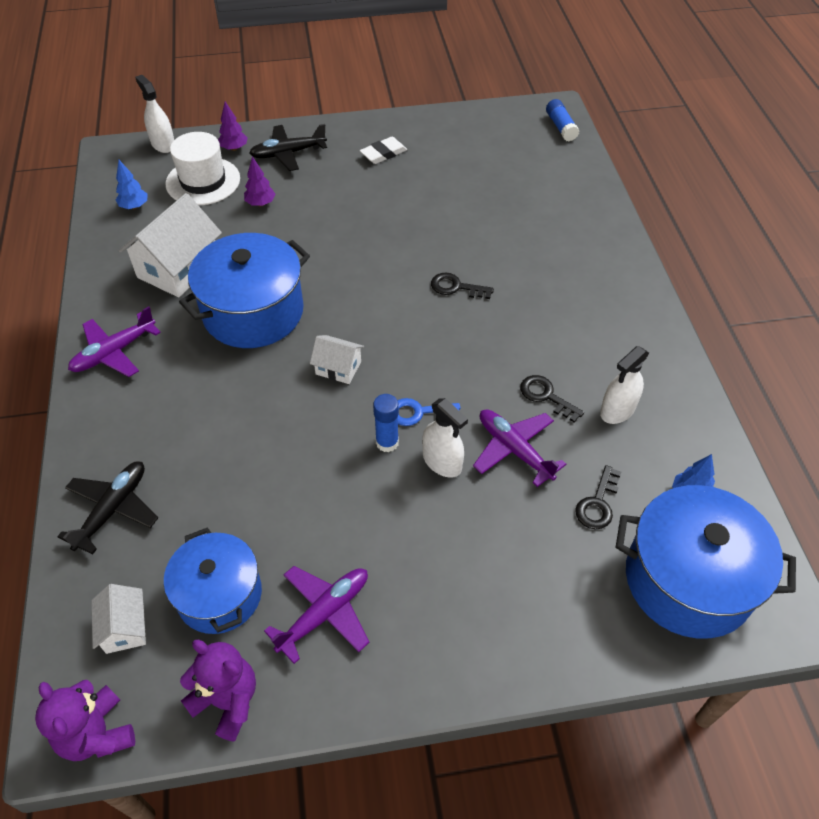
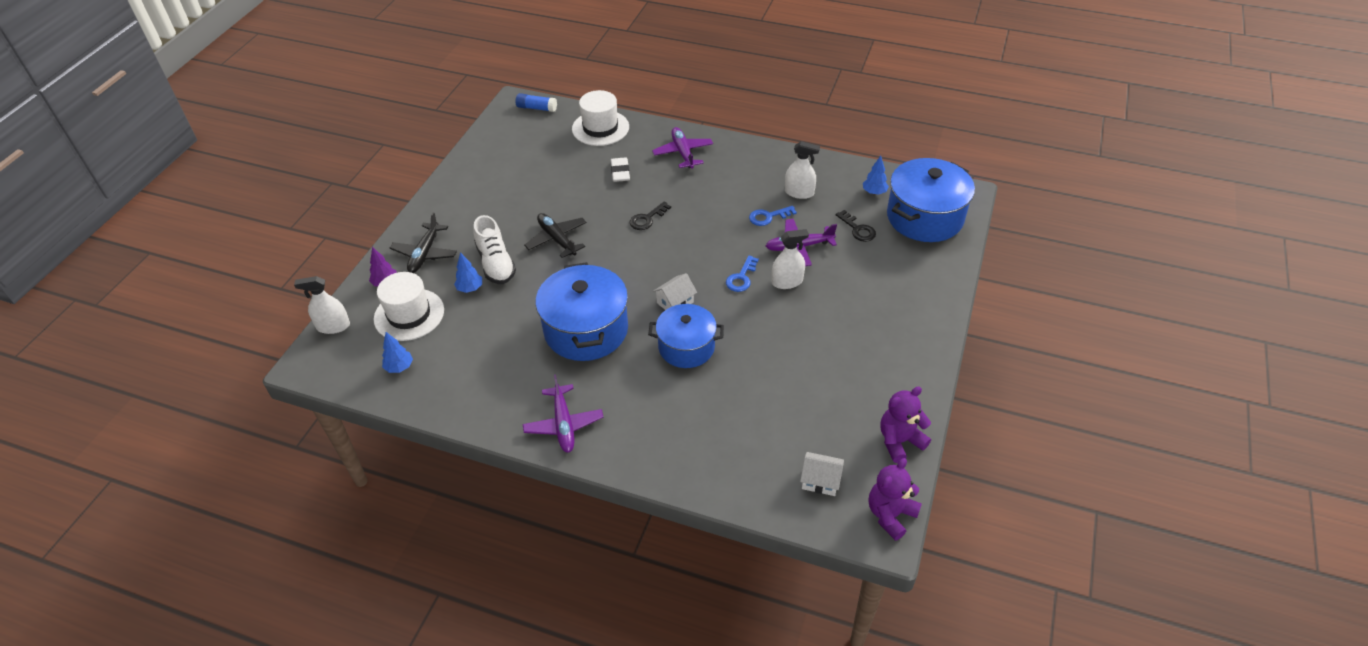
camera: 60 degrees left, 5 degrees down
(97, 733) = (890, 515): purple teddy bear -> purple teddy bear turned 135 degrees clockwise
(113, 509) = (718, 463): black plane -> black plane (557, 239)
(178, 268) = (501, 359): white house -> none
(219, 595) = (822, 423): blue pot -> blue pot (686, 347)
(260, 204) = (470, 288): purple tree -> blue tree
(306, 205) = (496, 264): none -> white shoe
(325, 613) = (864, 375): purple plane -> purple plane (683, 153)
(383, 153) = (478, 202): white eraser -> white eraser (620, 172)
(387, 442) = (755, 301): blue glue stick -> none
(546, 396) = (768, 217): black key -> blue key
(573, 186) = (600, 128): none -> white hat
(617, 410) = (799, 193): white spray bottle -> white spray bottle turned 60 degrees counterclockwise

